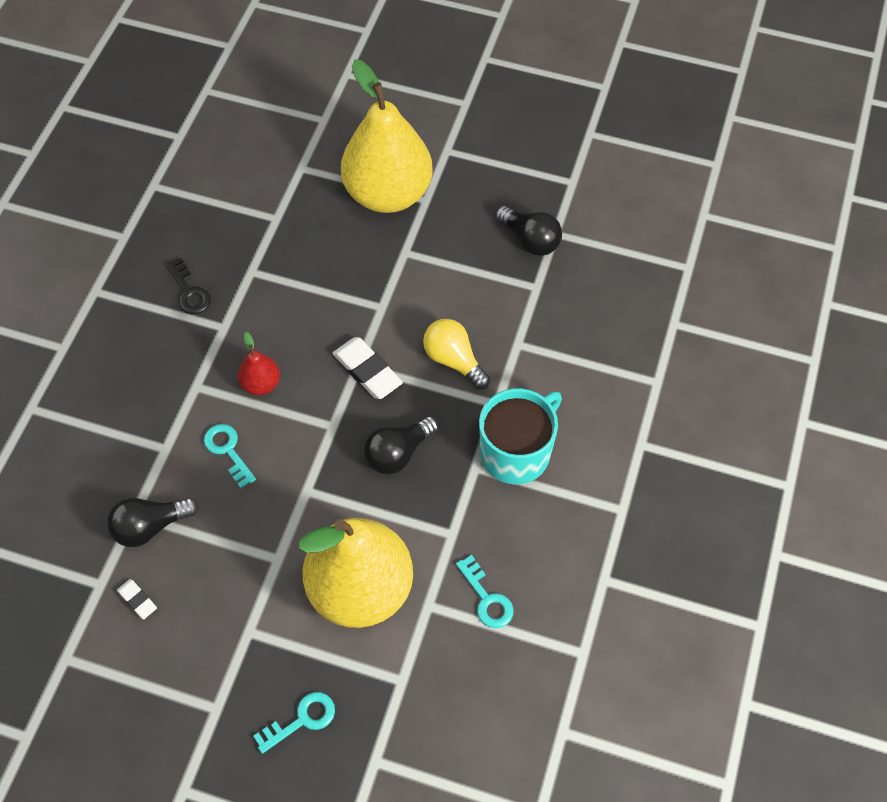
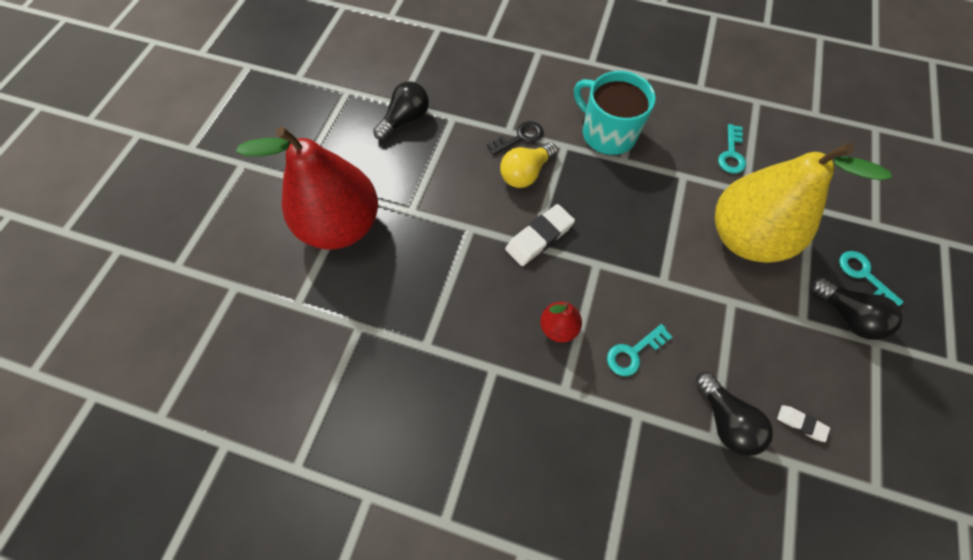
camera: 90 degrees left, 5 degrees up
(137, 600) = (801, 423): white eraser -> white eraser turned 75 degrees clockwise
(189, 292) = (449, 409): black key -> black key (520, 138)
(388, 194) = (342, 225): yellow pear -> red pear
(398, 453) = (618, 212): black light bulb -> black light bulb (846, 315)
(487, 598) = (731, 154): turquoise key -> turquoise key turned 135 degrees clockwise

